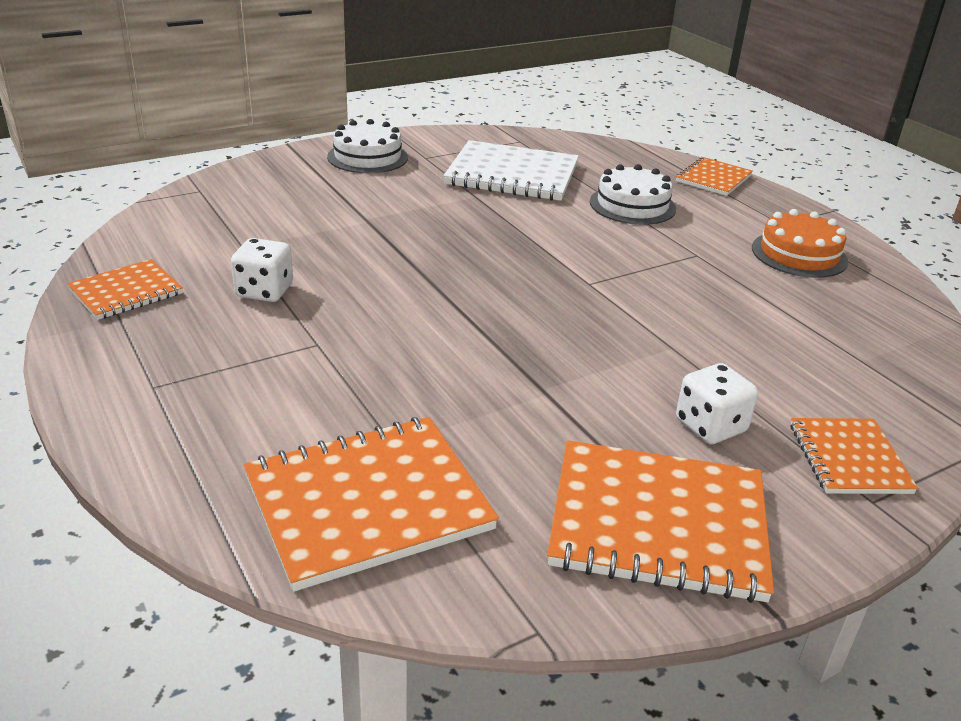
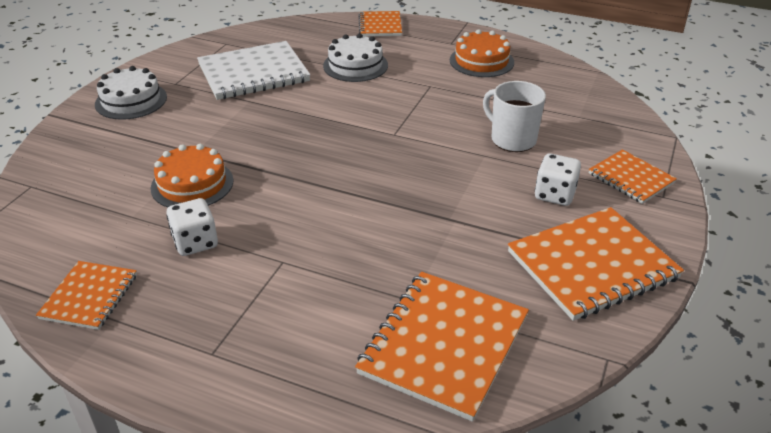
camera: 35 degrees left, 5 degrees up
(327, 243) = (192, 184): none -> orange cake
(731, 346) = (512, 139): none -> white mug

